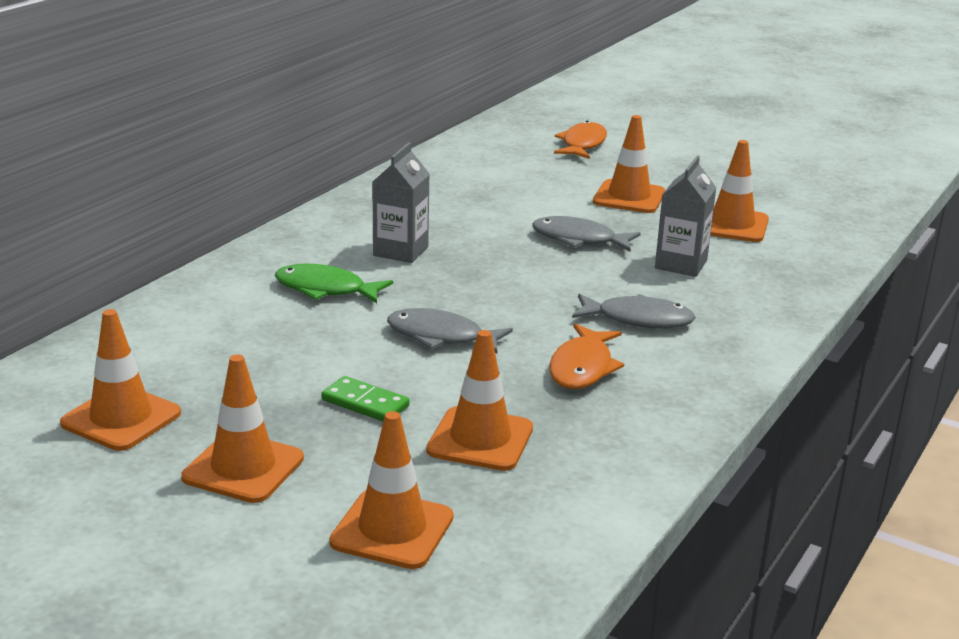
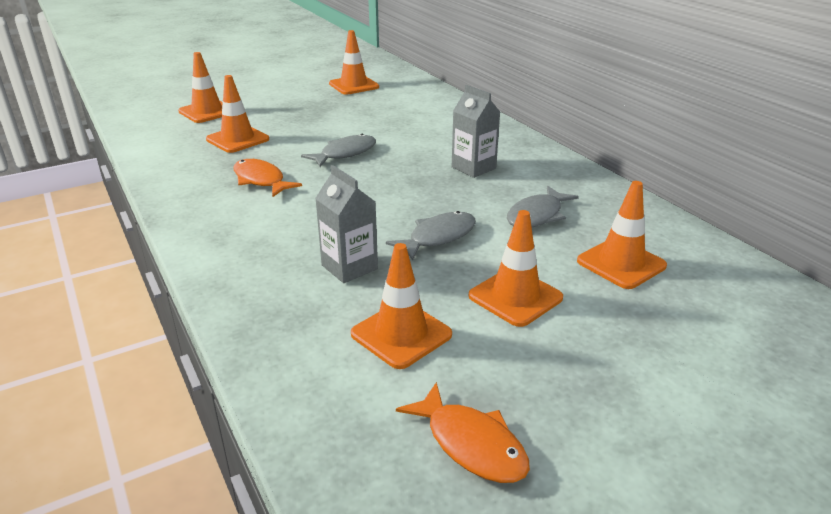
camera: 120 degrees right, 5 degrees up
(243, 468) = (287, 97): orange traffic cone -> orange traffic cone (621, 263)
(325, 289) = (436, 138): green fish -> none
(365, 403) = (303, 124): green domino -> none
(582, 144) = (698, 326): orange fish -> orange fish (471, 444)
(638, 319) = (289, 216): grey fish -> grey fish (537, 215)

